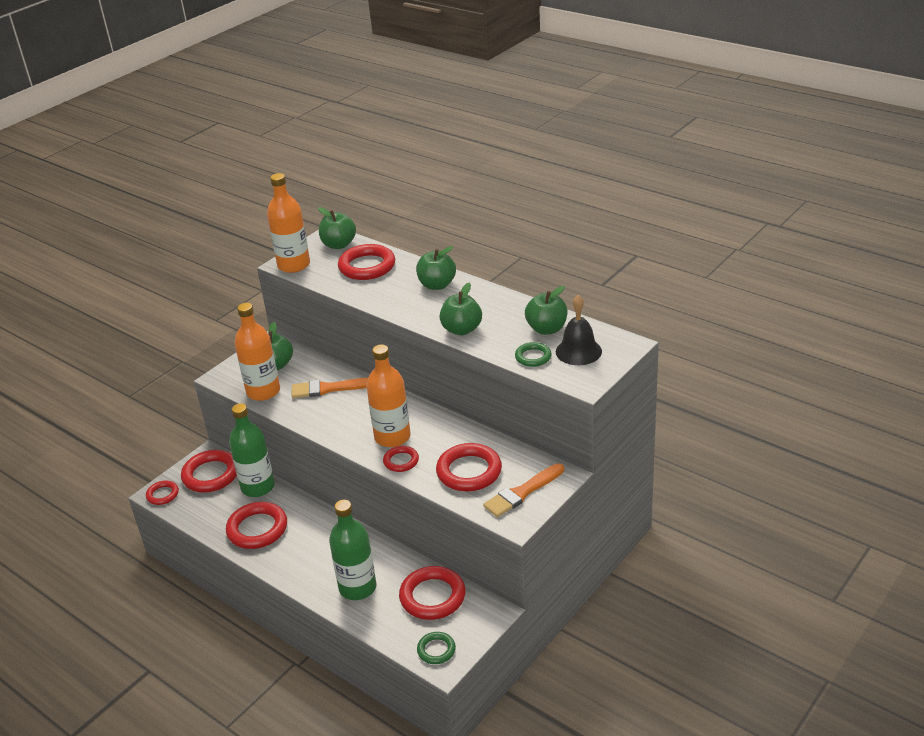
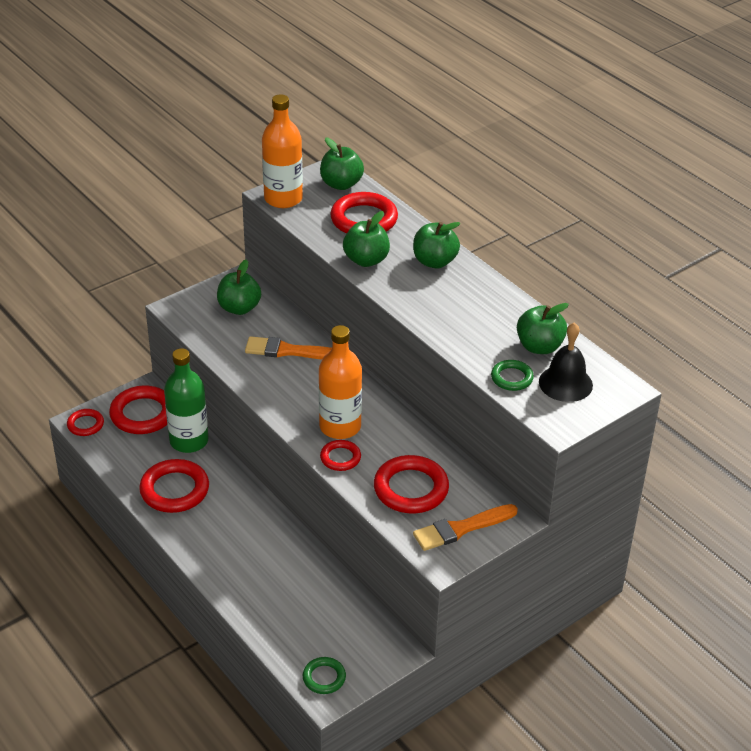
camera: 10 degrees right, 5 degrees up
(263, 391) = (216, 337): orange bottle -> none
(357, 587) = (262, 585): green bottle -> none
(432, 596) = (339, 616): red ring -> none
(462, 329) = (443, 324): green apple -> green apple (366, 260)

